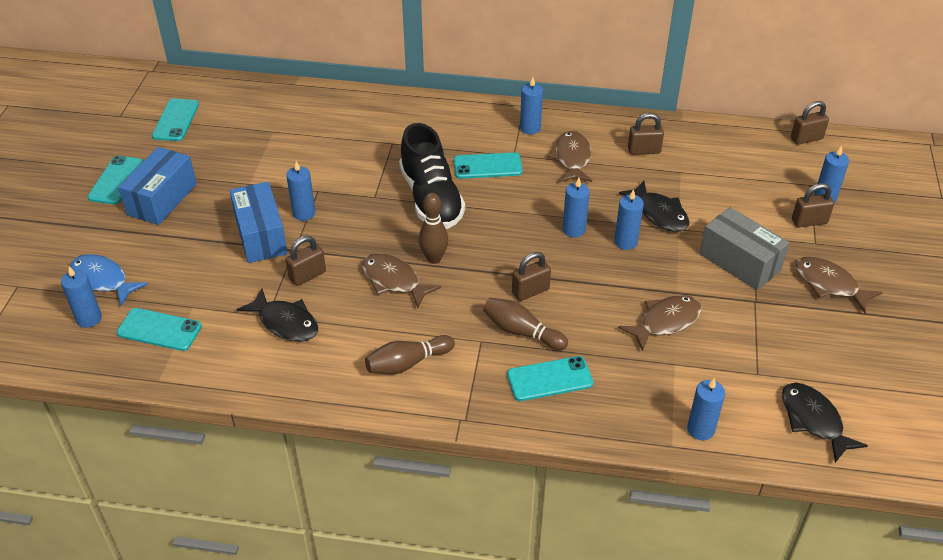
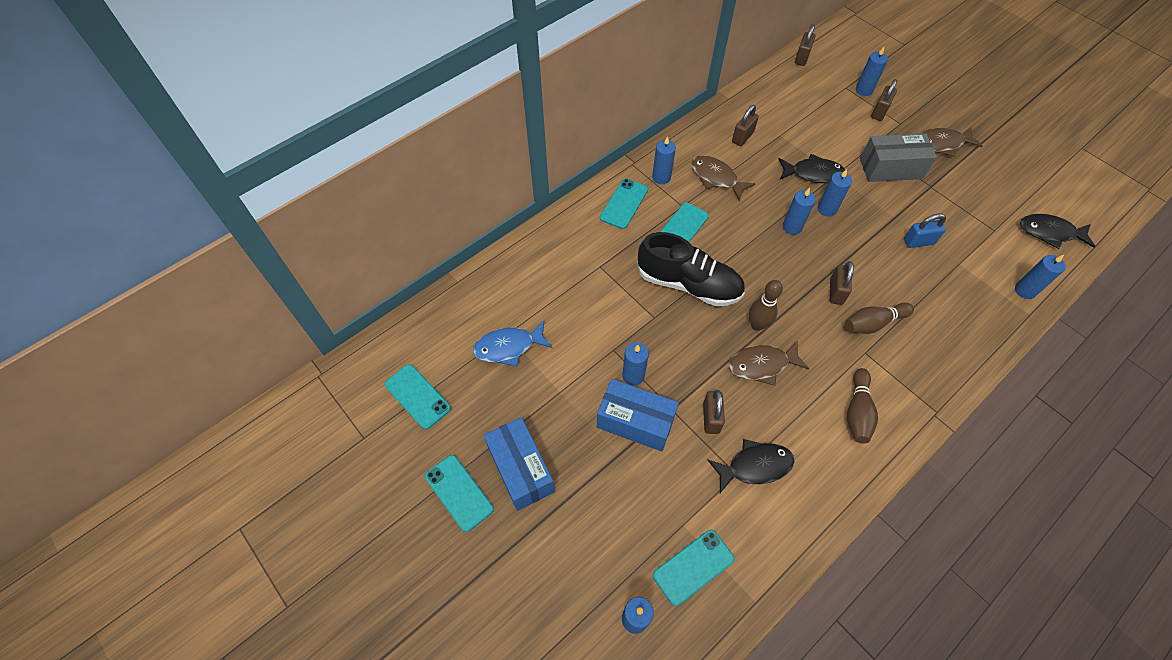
camera: 50 degrees left, 15 degrees up
(102, 280) = (591, 580): blue fish -> blue fish (509, 347)
(550, 379) = (929, 338): turquoise phone -> turquoise phone (624, 204)
(665, 322) = (918, 242): brown fish -> blue padlock

